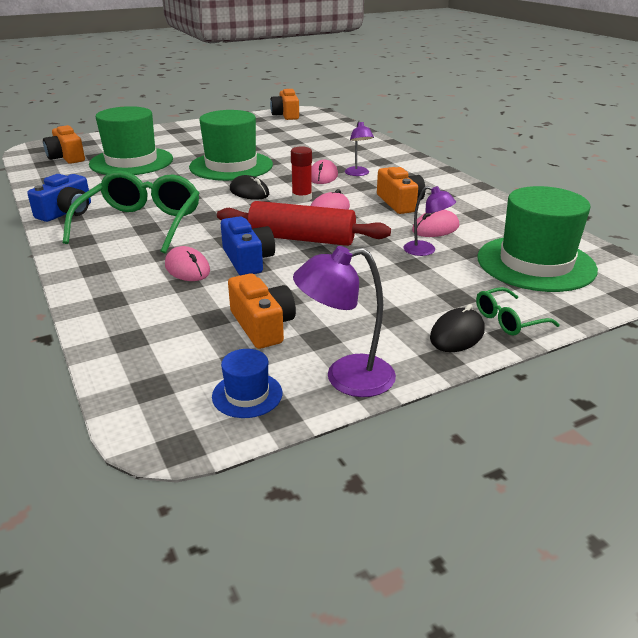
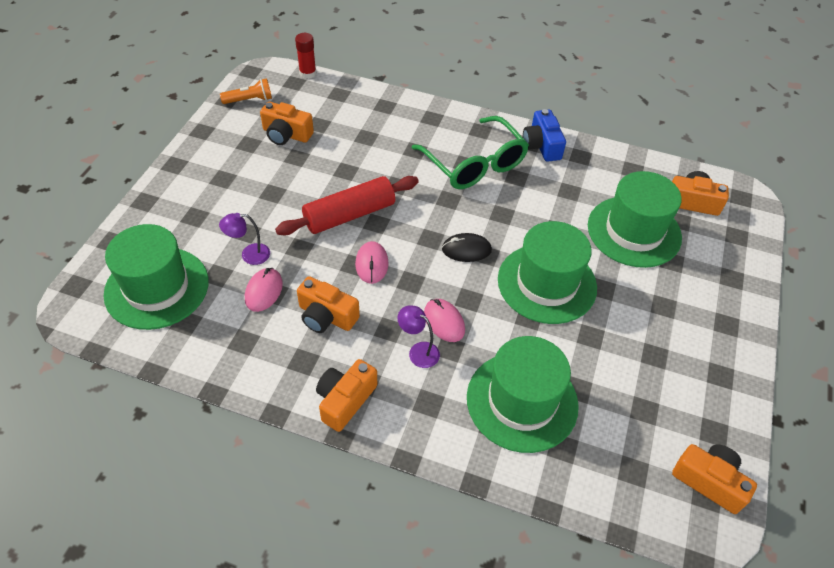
camera: 135 degrees right, 20 degrees up
(187, 268) = (381, 146): pink mouse -> none
(247, 395) = (249, 100): blue hat -> orange flashlight
(248, 260) = (357, 174): blue camera -> none
(302, 198) = (415, 269): red glue stick -> red glue stick (307, 73)
(328, 147) = (522, 401): none -> green hat
(346, 378) = (213, 129): purple lamp -> none
(430, 175) = (345, 400): none -> orange camera
(457, 334) = (175, 185): black mouse -> none
(508, 320) = (151, 213): green glasses -> none

